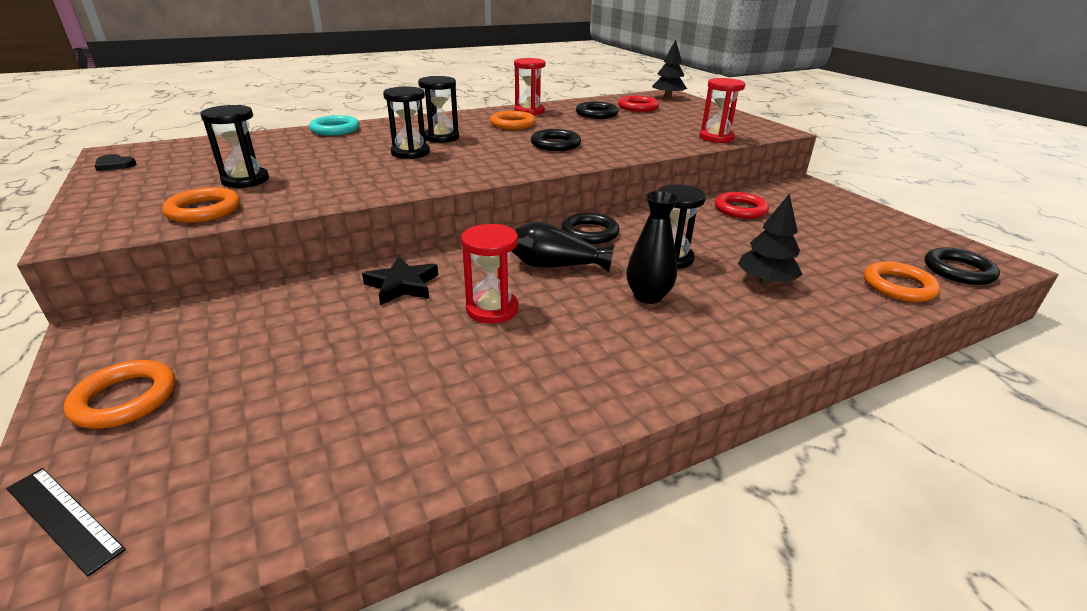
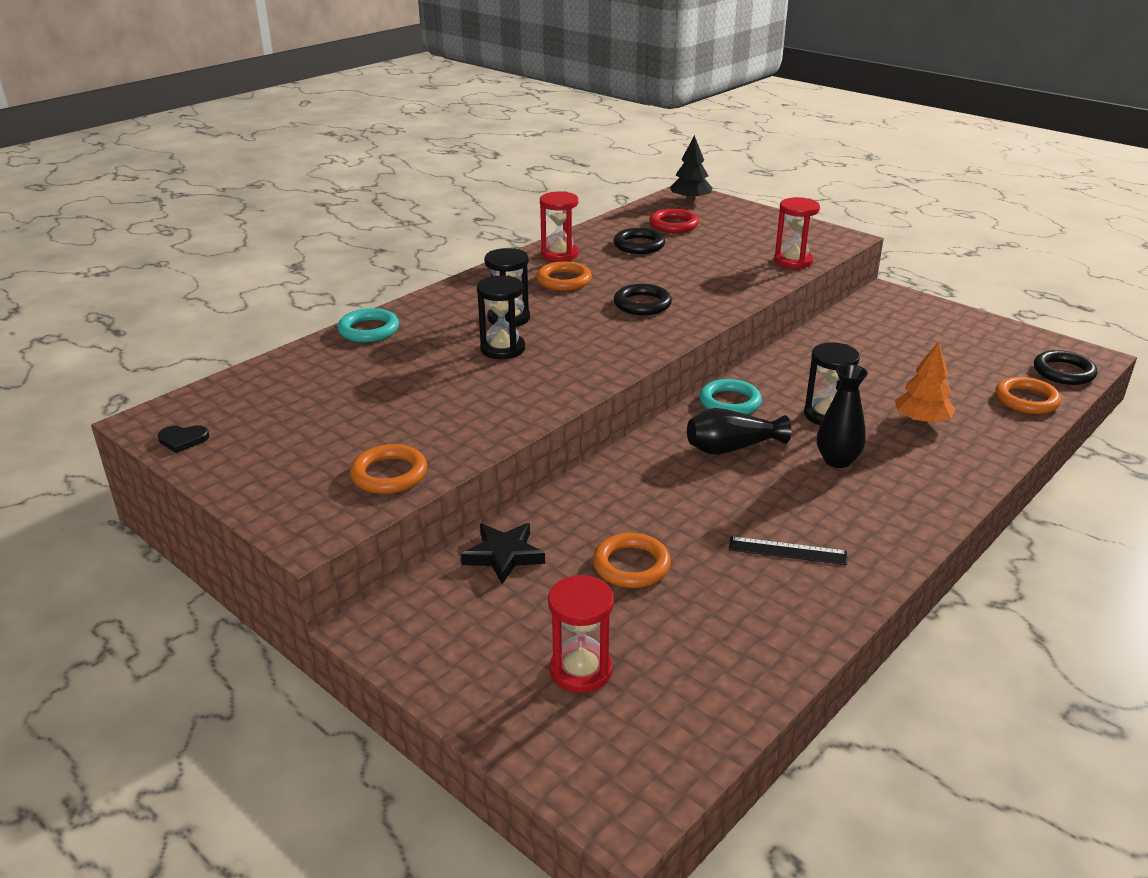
camera: 20 degrees left, 0 degrees up
(64, 518) = (573, 760): black ruler -> black ruler (787, 551)
(125, 399) = (493, 672): orange ring -> orange ring (631, 565)
(245, 180) = (374, 427): black hourglass -> none
(402, 285) = (611, 505): black star -> black star (504, 555)
(492, 309) = (717, 508): red hourglass -> red hourglass (581, 670)
(590, 233) = (730, 402): black ring -> turquoise ring
(740, 209) = (847, 341): red ring -> none
(765, 281) = (921, 421): black tree -> orange tree

